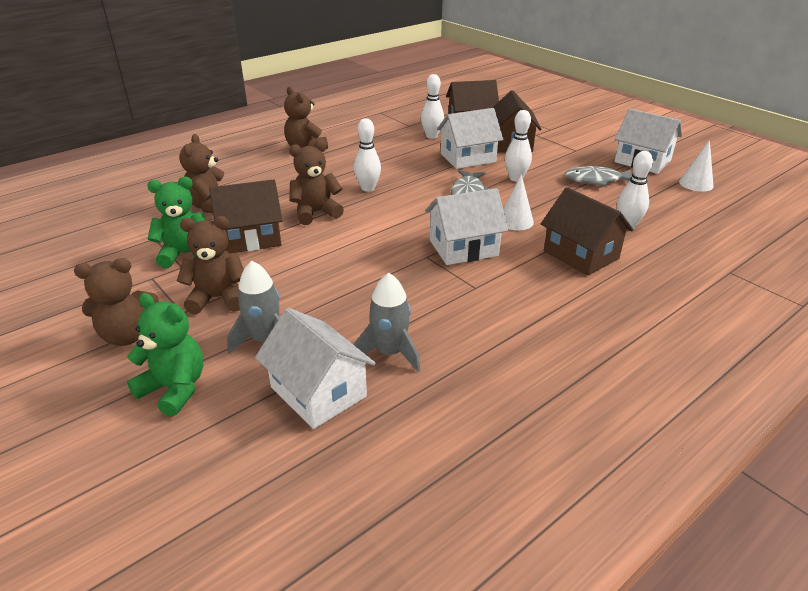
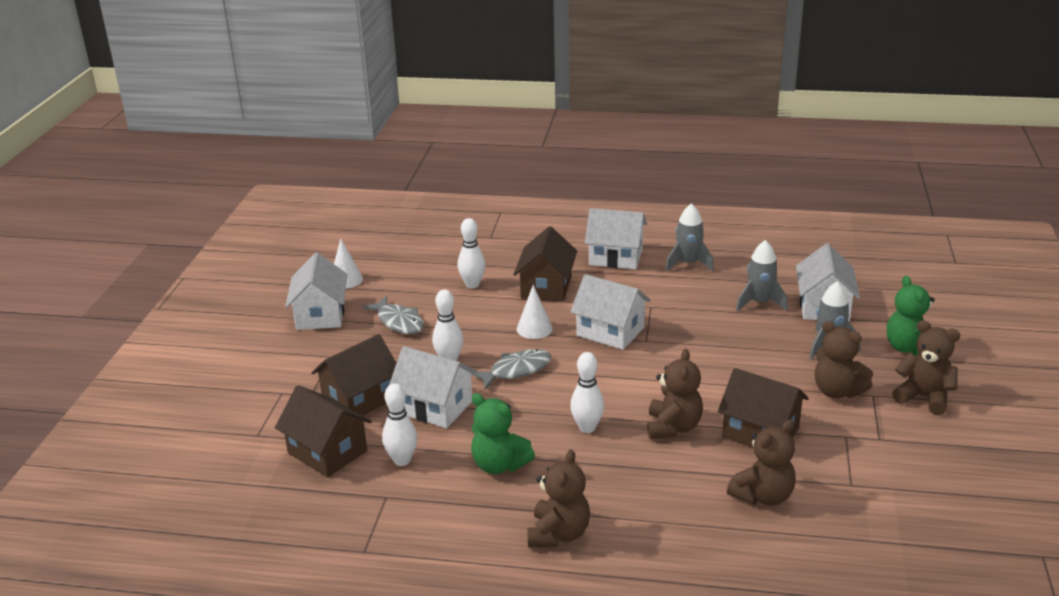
camera: 130 degrees left, 5 degrees down
(185, 254) = (833, 447): green teddy bear -> green teddy bear (499, 465)
(315, 213) = (673, 427): brown teddy bear -> brown teddy bear turned 105 degrees counterclockwise
(530, 360) = (688, 263): none -> grey rocket
(601, 321) = (615, 257): none -> white house

